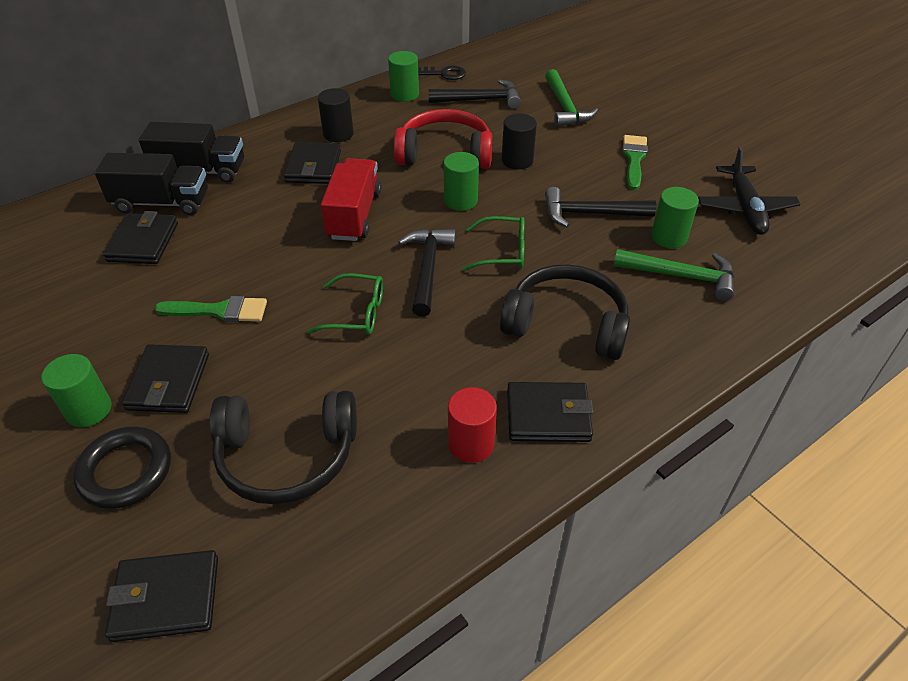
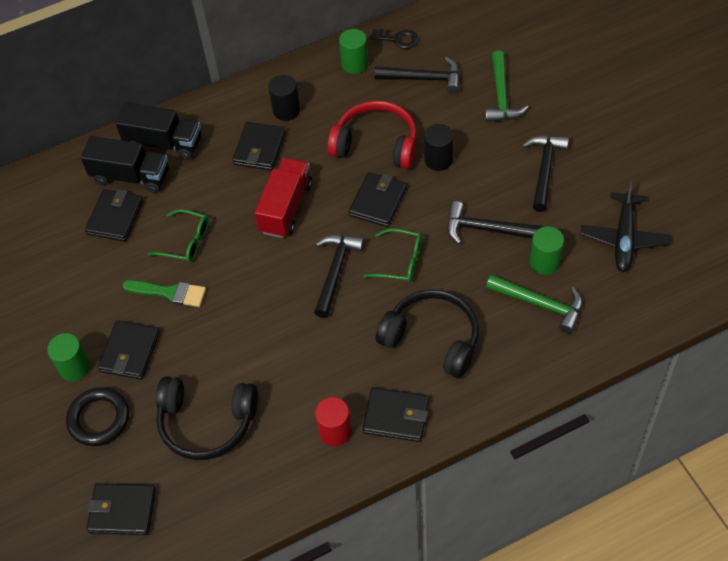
camera: 15 degrees right, 10 degrees up
(357, 313) = (273, 308): green glasses -> green glasses (186, 242)
(460, 201) = (378, 201): green cylinder -> black wallet
(634, 159) = (545, 169): green brush -> black hammer

